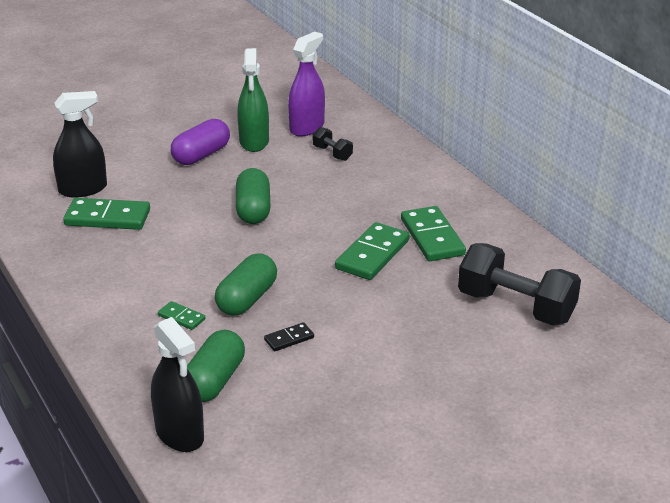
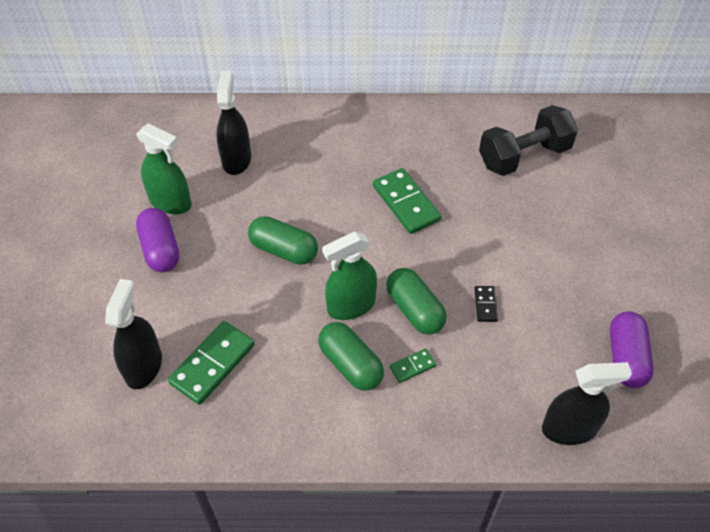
camera: 60 degrees left, 20 degrees up
(214, 381) = (513, 377): green capsule -> green capsule (350, 364)
(222, 263) = (351, 305): none -> green spray bottle
(299, 452) = (626, 358): none -> purple capsule
(307, 127) = (178, 156): purple spray bottle -> none
(332, 153) = (236, 159): black dumbbell -> black spray bottle
(432, 237) = (407, 158): green domino -> none

